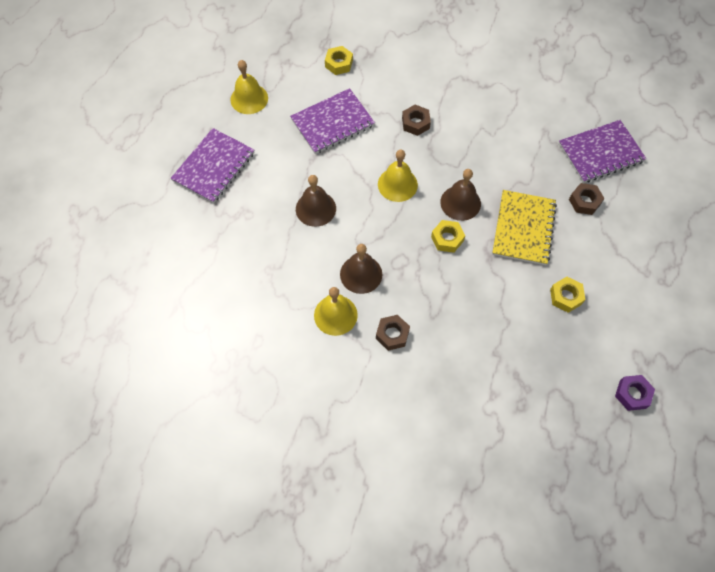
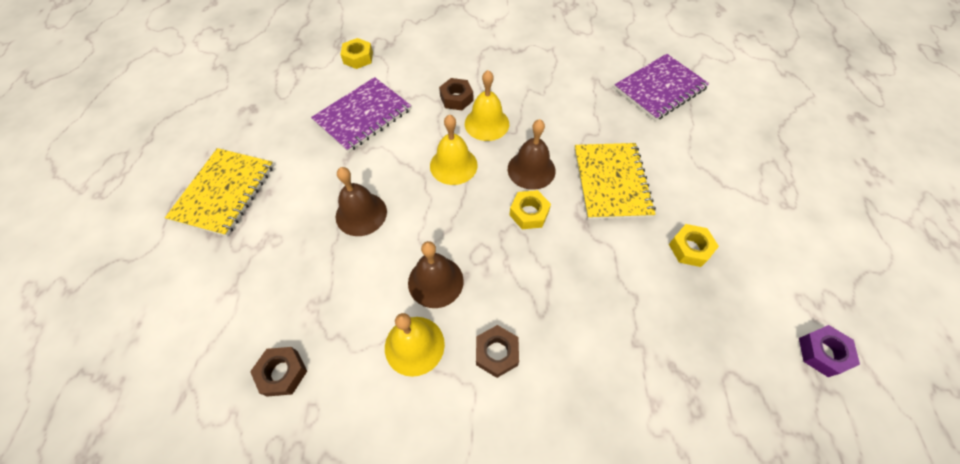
camera: 15 degrees left, 5 degrees down
(214, 167) = (224, 192): purple notebook -> yellow notebook
(249, 99) = (260, 110): yellow bell -> yellow bell (486, 123)
(584, 201) = (665, 139): brown nut -> brown nut (282, 373)

